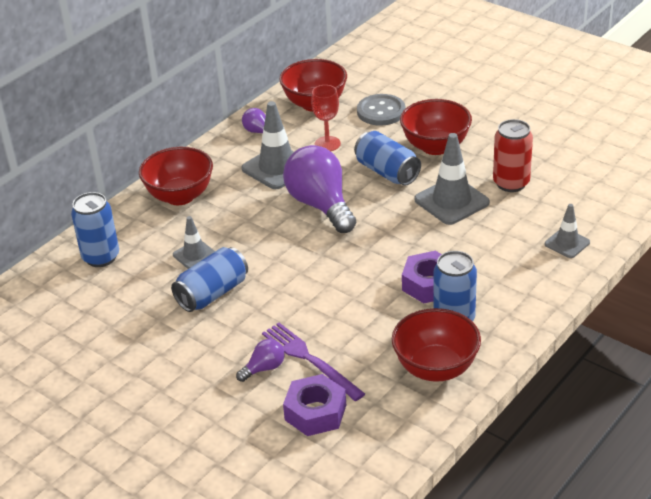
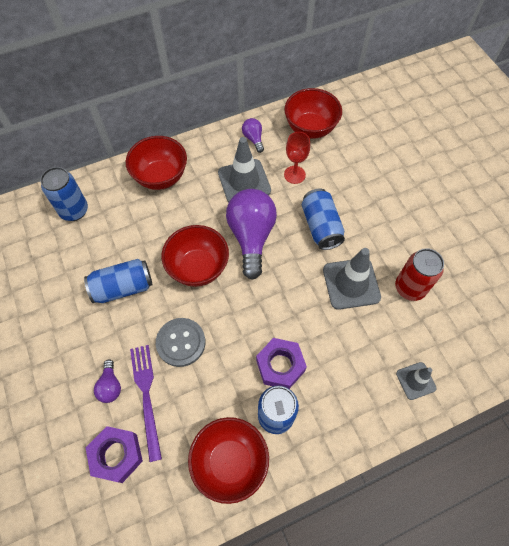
camera: 25 degrees right, 25 degrees up
(194, 255) = (135, 242): grey traffic cone -> none
(264, 368) = (110, 386): purple light bulb -> purple light bulb turned 90 degrees clockwise
(381, 111) = (354, 159): grey button -> grey button (181, 342)
(435, 147) = (373, 217): red bowl -> red bowl (198, 268)

